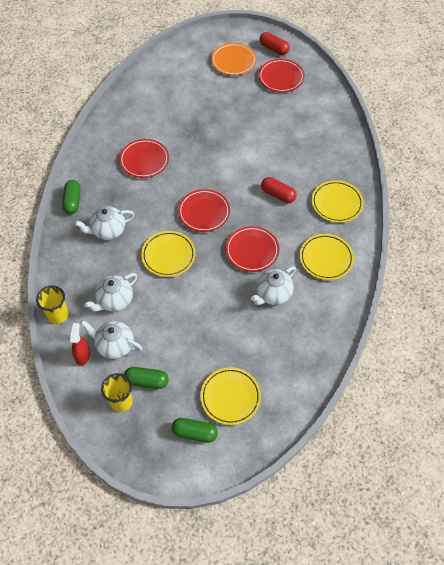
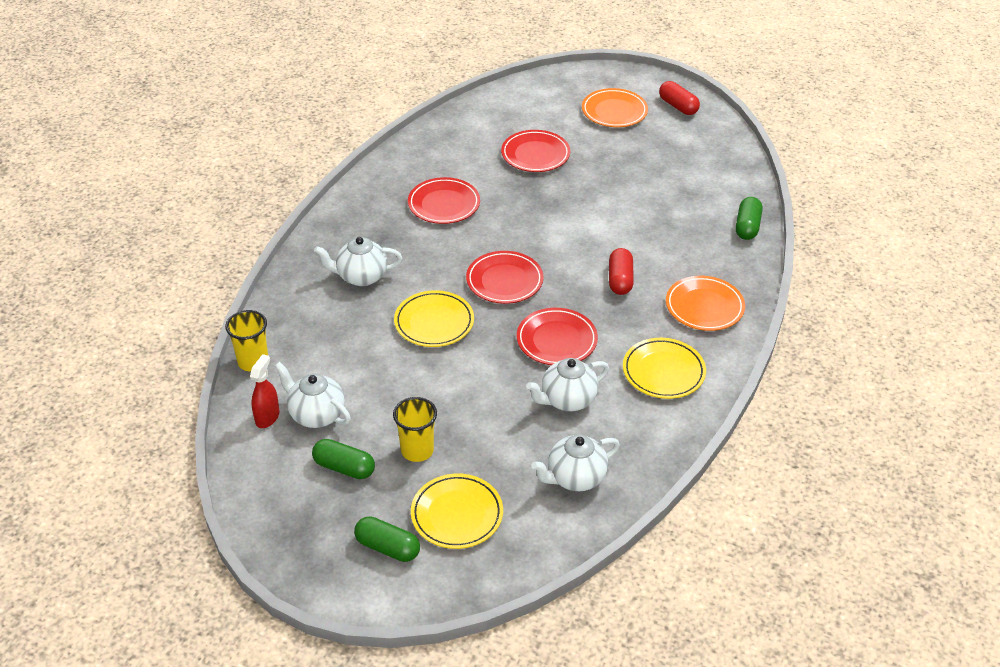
camera: 15 degrees right, 15 degrees down
(73, 201) = (326, 234): green capsule -> green capsule (747, 227)
(114, 301) = (337, 361): white teapot -> white teapot (575, 478)
(121, 402) = (298, 484): yellow cup -> yellow cup (417, 450)
(278, 195) = (620, 280): red capsule -> red capsule turned 45 degrees clockwise
(281, 78) = (676, 142): red plate -> red plate (535, 154)
(336, 203) = (704, 307): yellow plate -> orange plate

